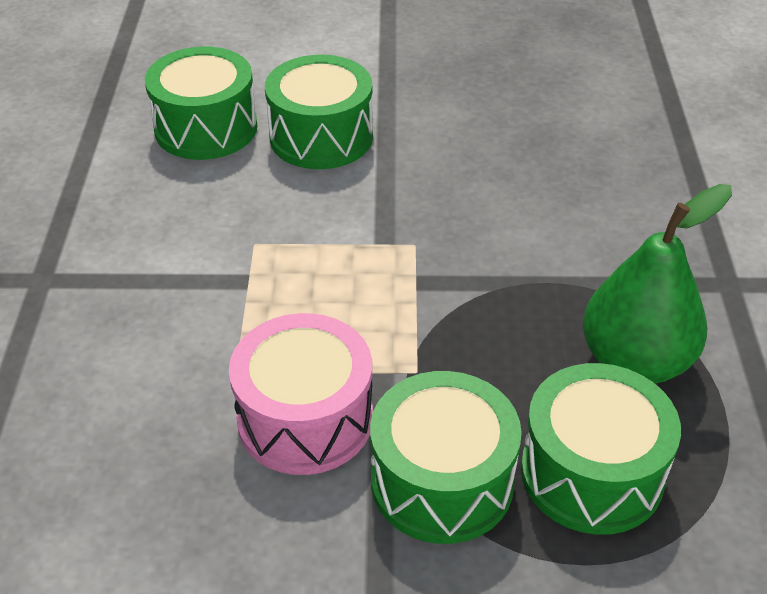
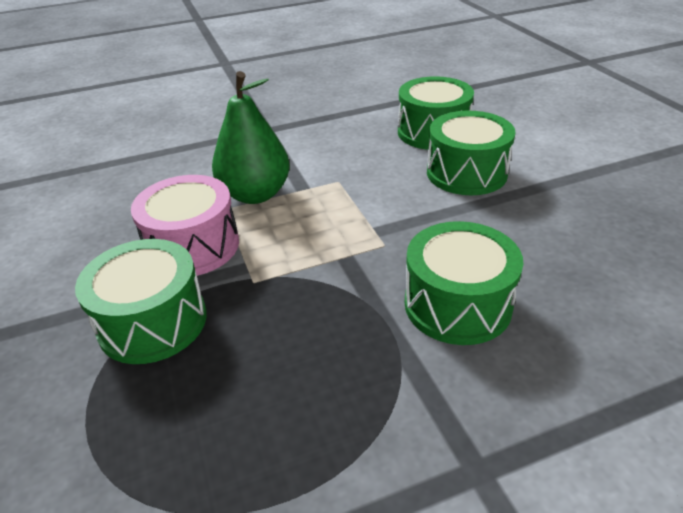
camera: 70 degrees right, 5 degrees down
(592, 473) = (178, 407): green drum -> green drum (457, 304)
(635, 361) = (321, 410): green pear -> green pear (255, 194)

